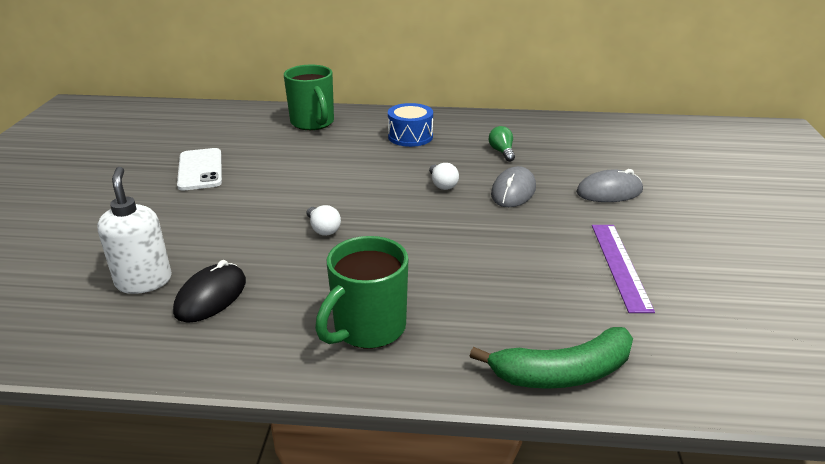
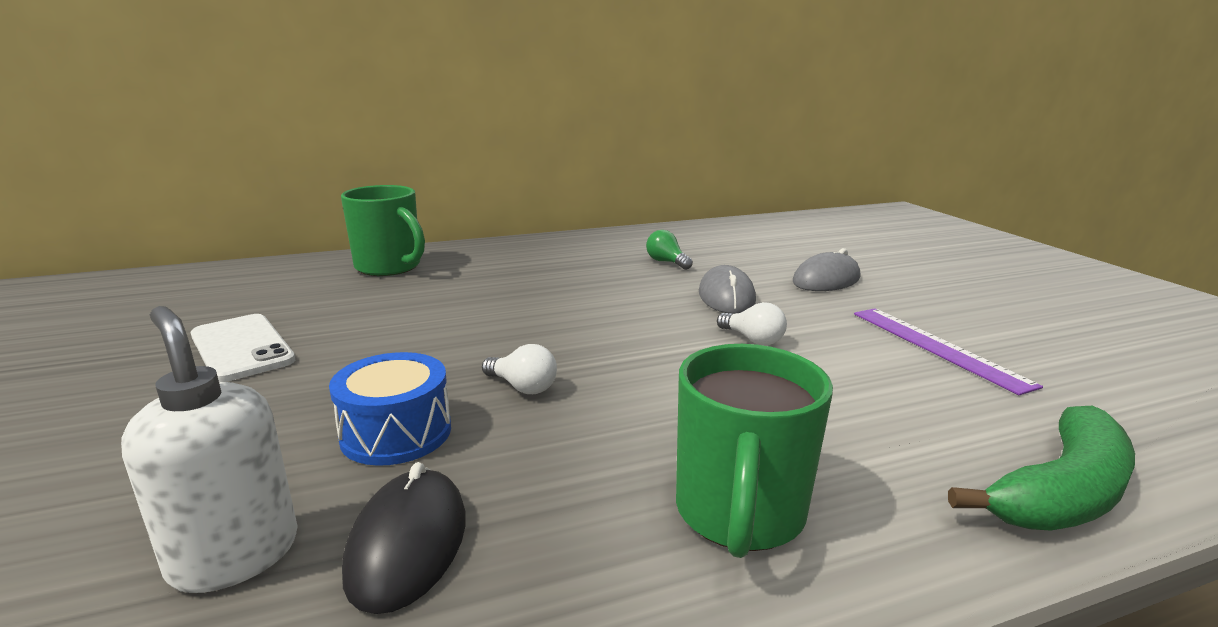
camera: 25 degrees left, 10 degrees down
(410, 136) = (539, 263): blue drum -> blue drum (396, 433)
(442, 184) = (634, 304): white light bulb -> white light bulb (753, 339)

